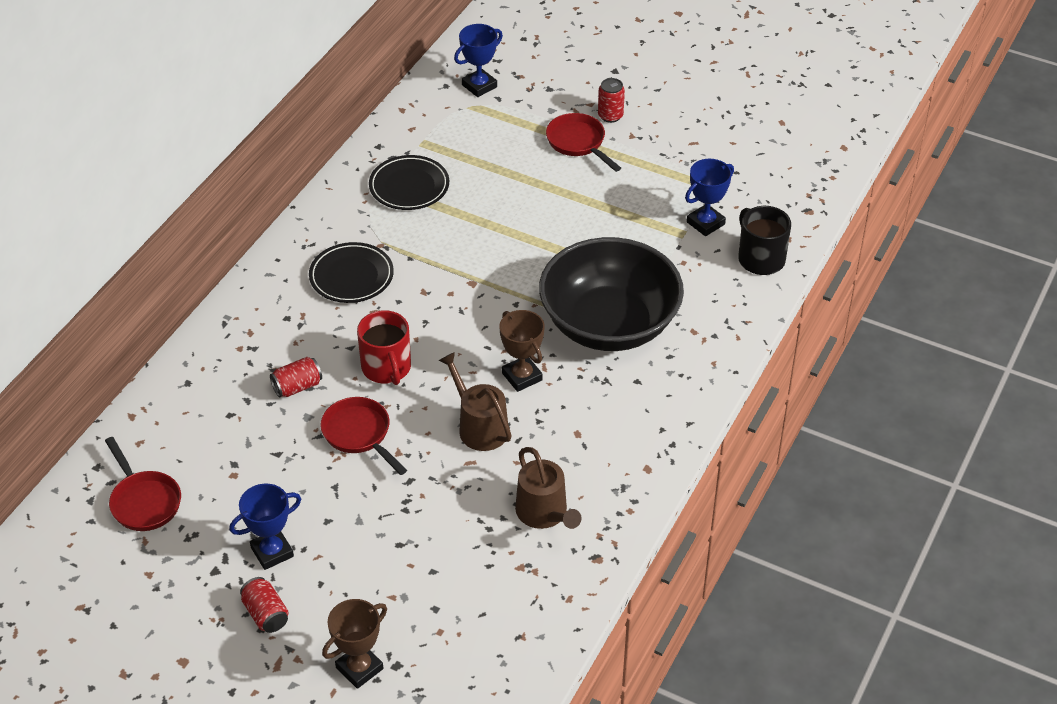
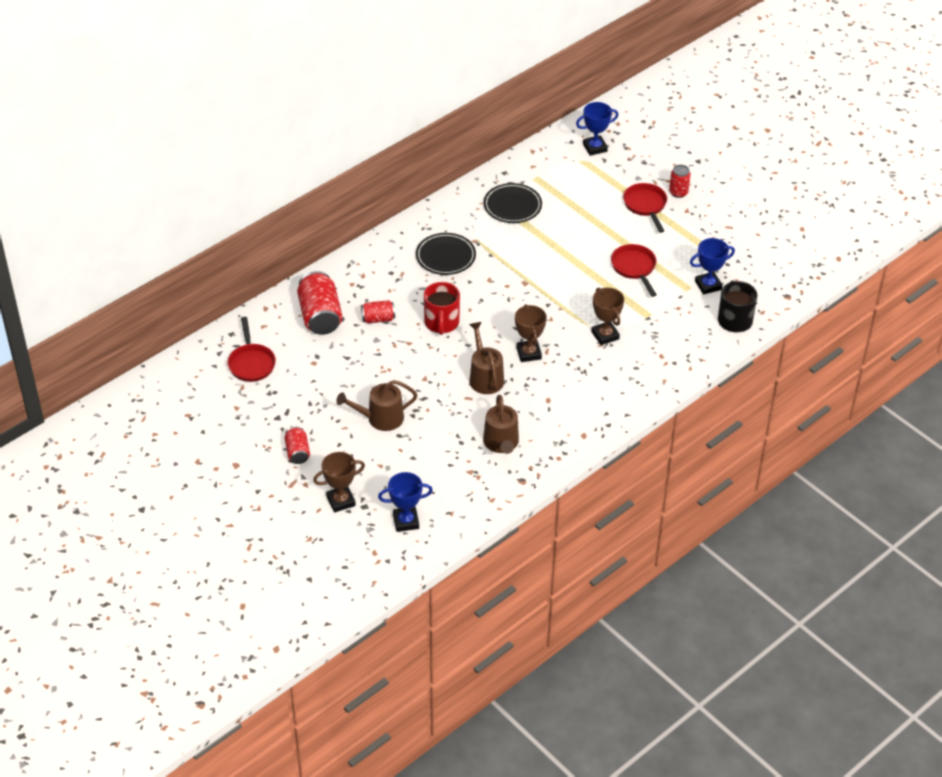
camera: 20 degrees right, 0 degrees up
(215, 406) = (320, 316): none -> red can
(272, 552) = (317, 416): blue trophy -> blue trophy (406, 521)
(359, 434) = (404, 360): red pan -> red pan (634, 268)
(363, 528) = (380, 418): none -> brown watering can
(609, 324) = (605, 335): black bowl -> brown trophy

